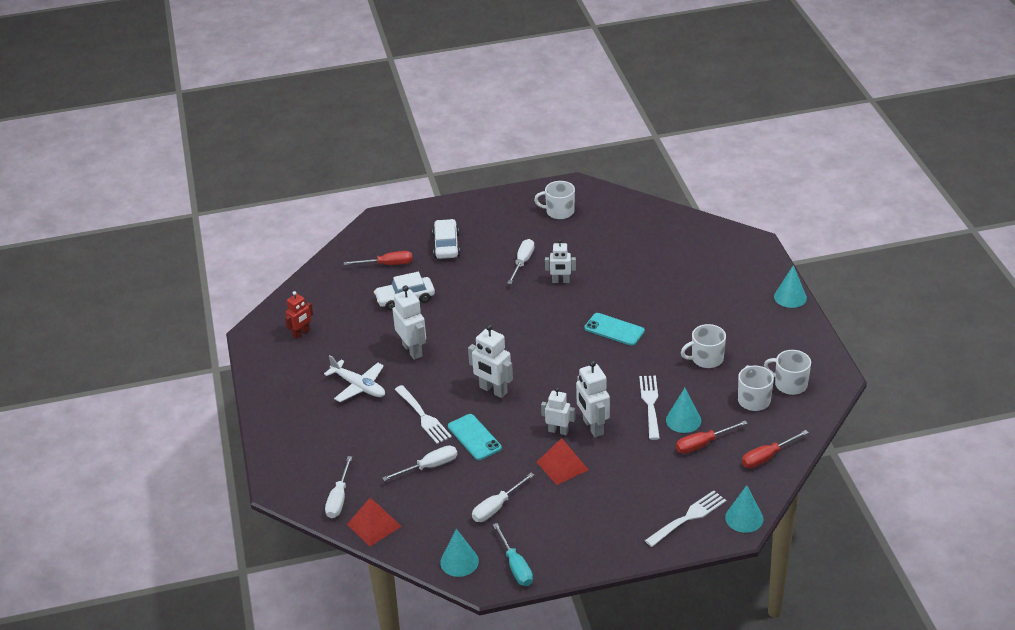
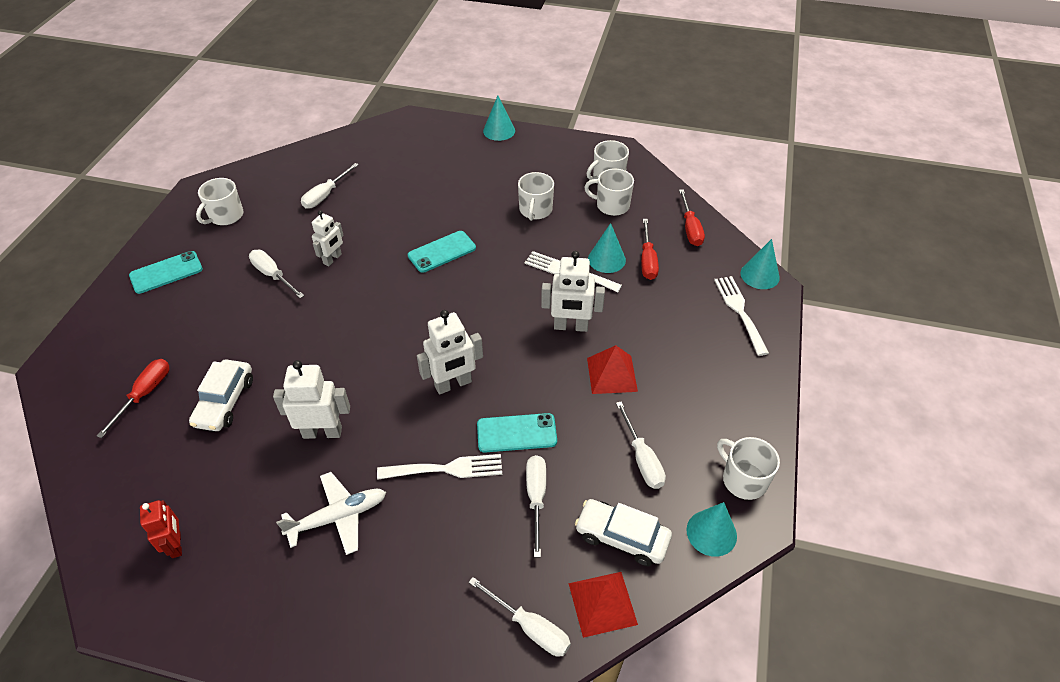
camera: 65 degrees left, 10 degrees up
(446, 245) = (174, 325): white car -> white car (622, 537)
(486, 217) = (166, 272): none -> turquoise phone
(515, 566) = (743, 479): turquoise screwdriver -> white mug
(558, 431) = (557, 356): white robot -> none
(622, 245) = (325, 195): none -> white screwdriver

